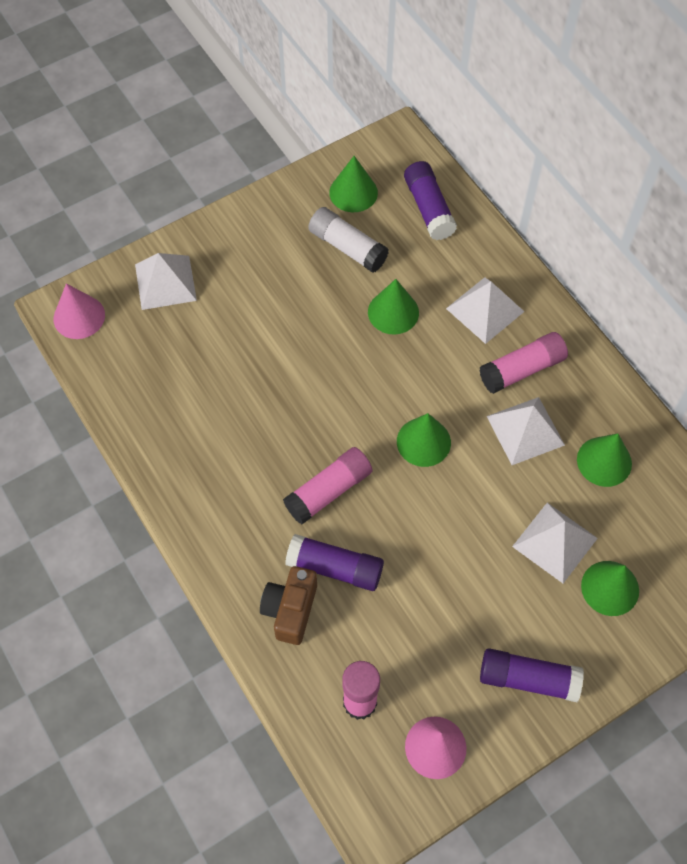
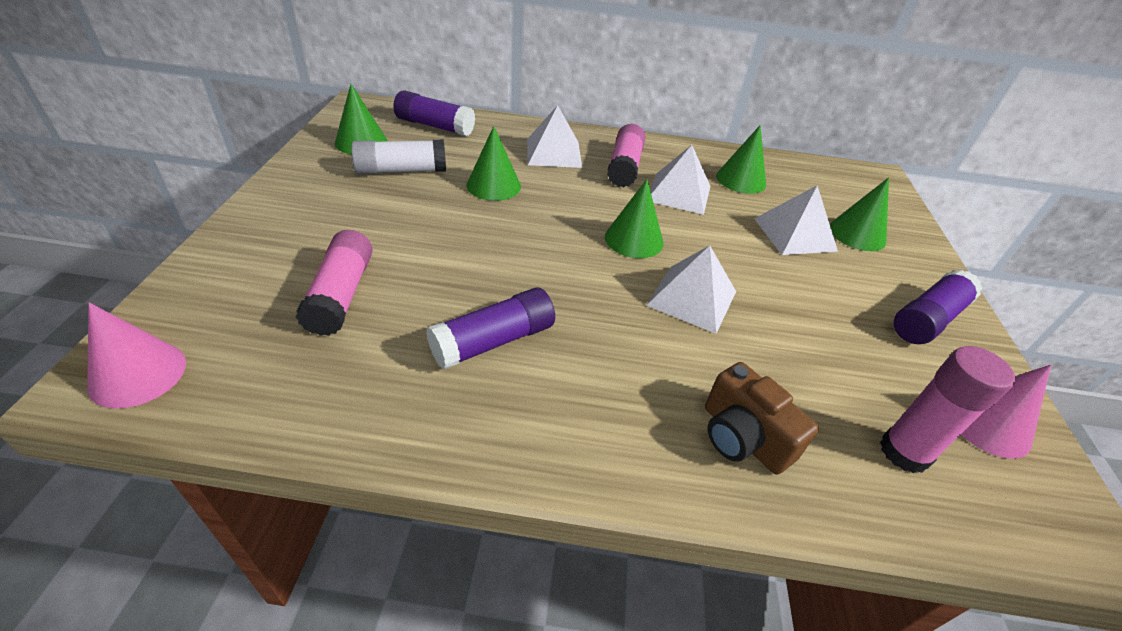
camera: 55 degrees left, 20 degrees down
(165, 282) = (236, 280): white pyramid -> white pyramid (692, 298)
(328, 491) = (623, 320): pink glue stick -> pink glue stick (341, 295)
(335, 568) = (716, 369): purple glue stick -> purple glue stick (493, 341)

